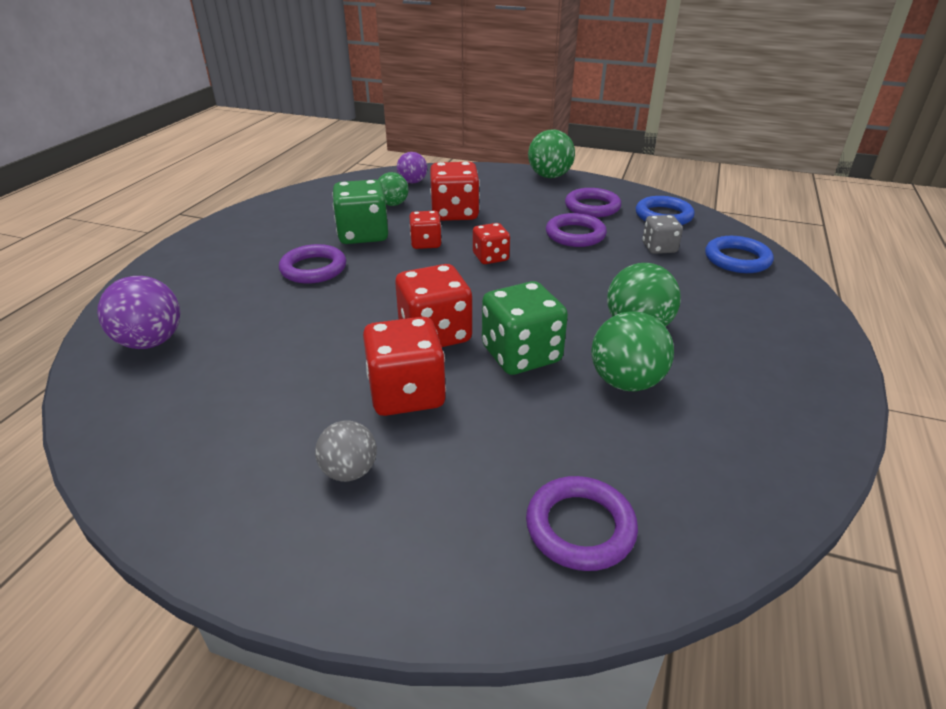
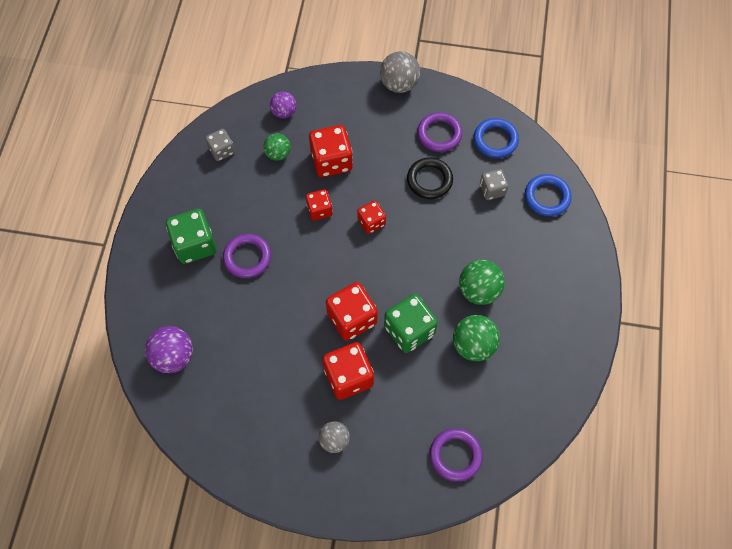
camera: 10 degrees left, 30 degrees up
(329, 198) = (222, 151): none -> grey dice
(363, 235) = (268, 205): green dice -> green dice (195, 245)
(549, 176) = (399, 84): green ball -> grey ball
(575, 235) = (429, 180): purple ring -> black ring

